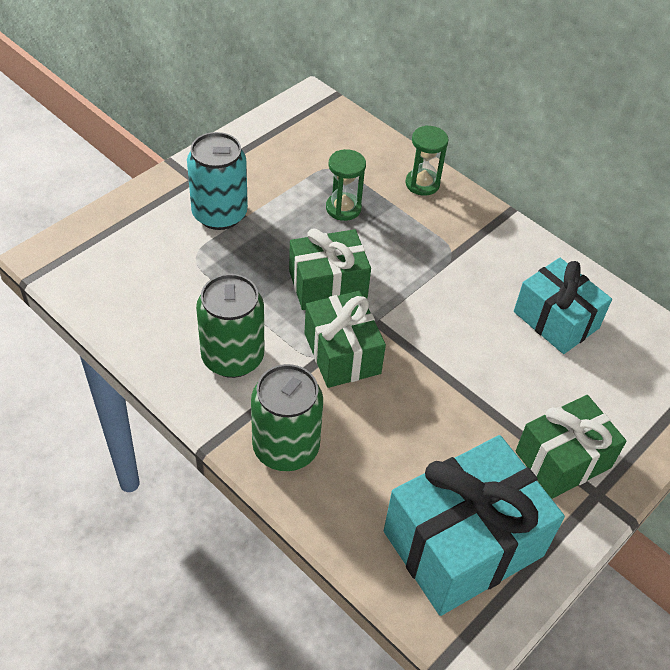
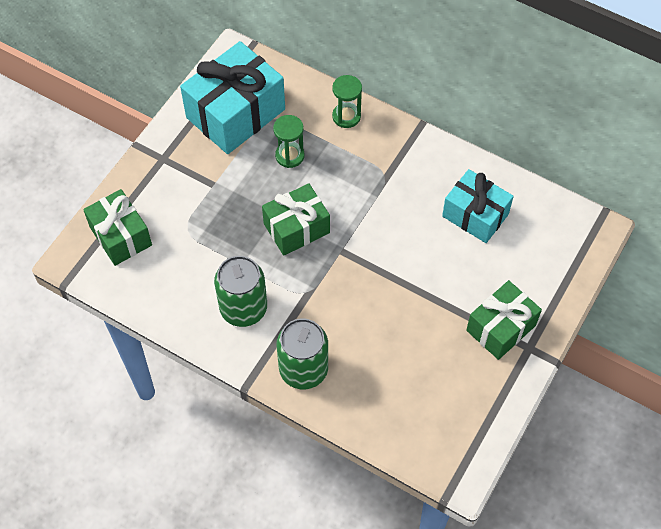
camera: 10 degrees left, 10 degrees up
(219, 214) = (194, 186): turquoise can -> none
(342, 353) = (323, 284): green gift -> green gift (121, 236)
(463, 544) = (444, 408): turquoise gift -> turquoise gift (236, 113)

